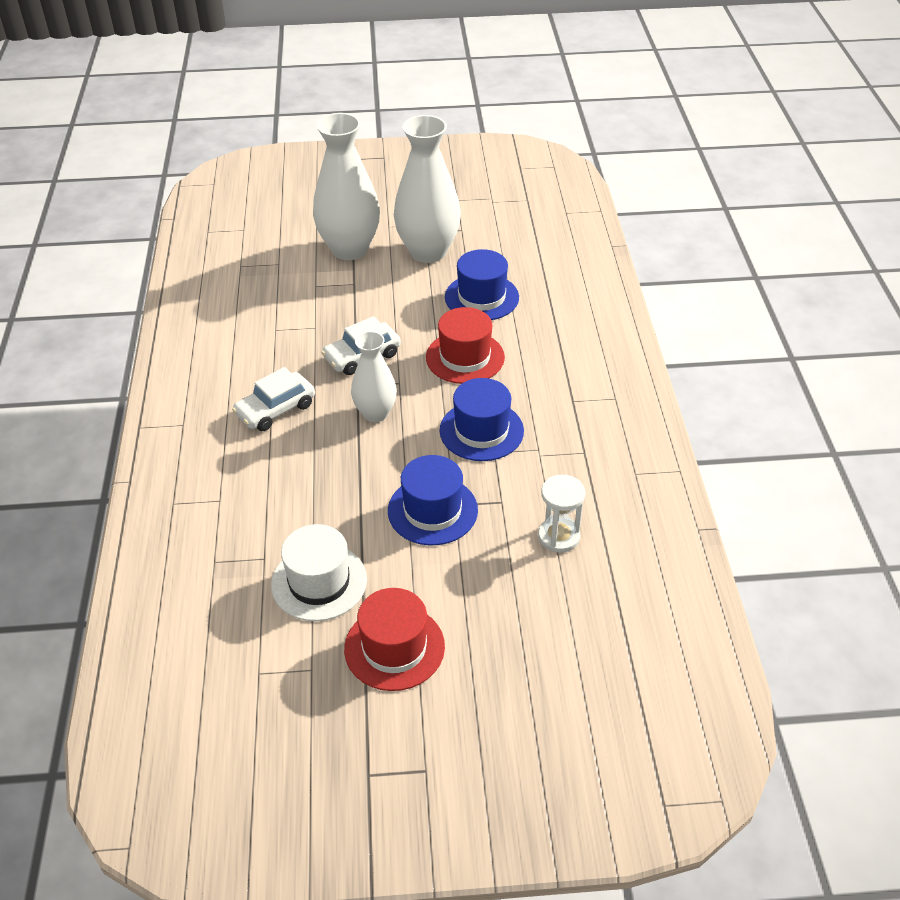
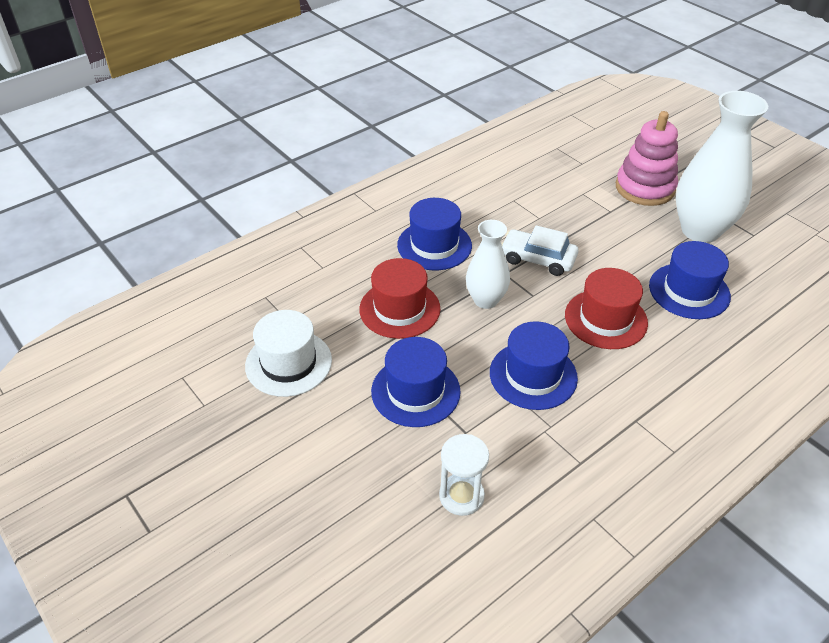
camera: 55 degrees right, 0 degrees up
(275, 409) = (434, 245): white car -> blue hat
(349, 249) = (645, 188): white vase -> pink stacking toy
(394, 647) = (257, 444): red hat -> red hat (399, 309)

